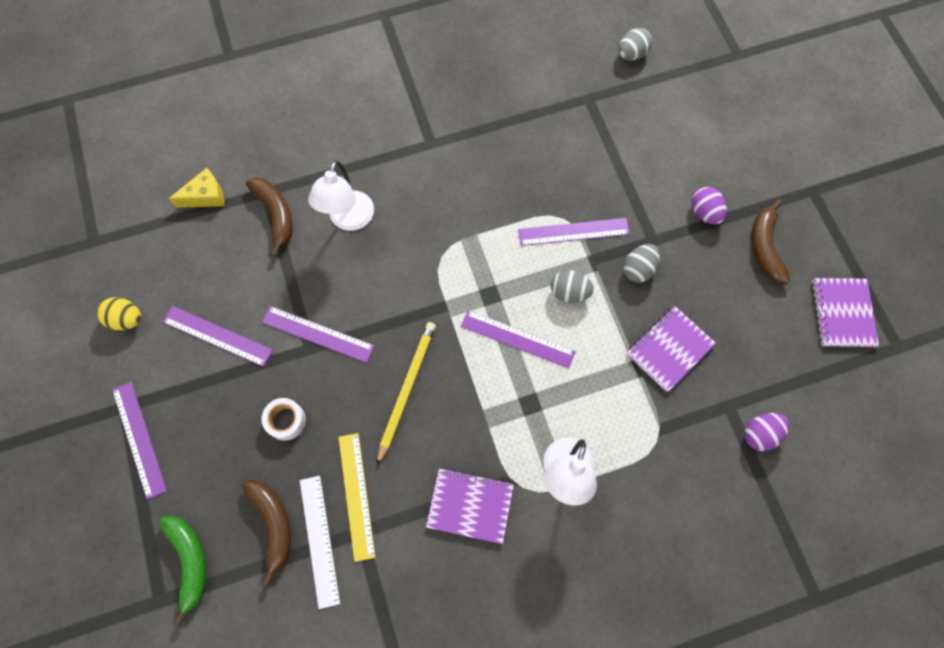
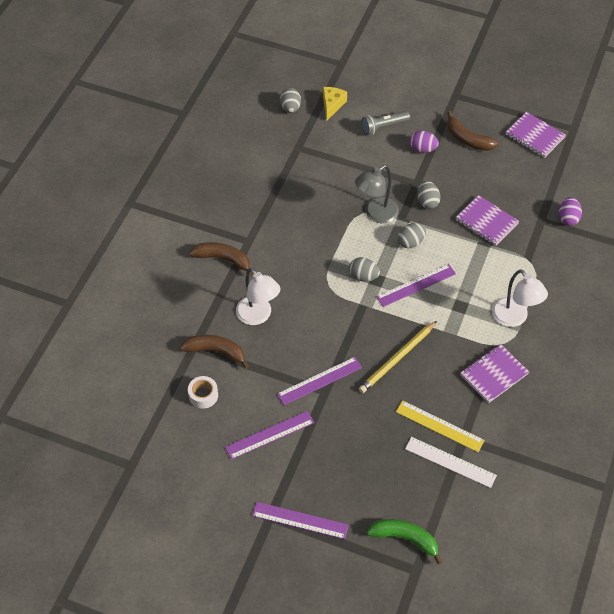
camera: 50 degrees left, 15 degrees down
(126, 319) = (209, 479): yellow egg -> none
(205, 196) = (163, 381): yellow cheese -> yellow cheese (332, 105)
(273, 524) = (420, 480): brown banana -> brown banana (223, 259)
(286, 421) = (360, 433): white tape -> white tape (203, 395)
(406, 389) = (397, 359): yellow pencil -> yellow pencil turned 105 degrees counterclockwise
(482, 279) = (363, 276): none -> grey egg
(573, 232) = (376, 214): purple ruler -> grey lamp
(669, 349) = (486, 222): purple notebook -> purple notebook turned 45 degrees counterclockwise
(696, 154) = (383, 127): none -> grey flashlight

